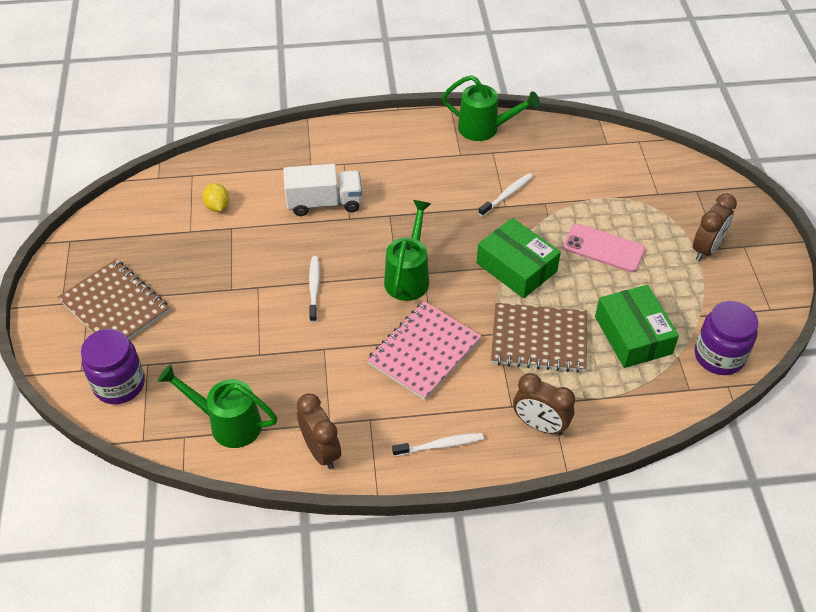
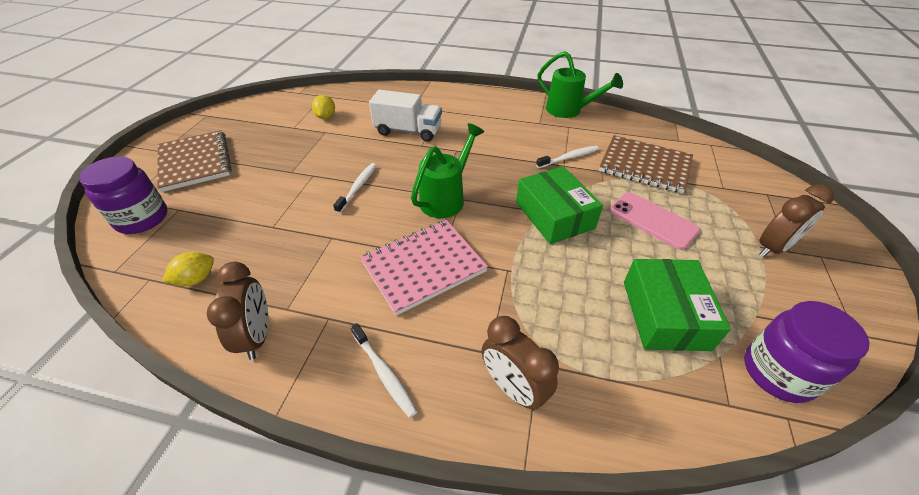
camera: 20 degrees right, 5 degrees down
(228, 423) = (196, 279): green watering can -> yellow lemon
(440, 445) = (384, 373): white toothbrush -> white toothbrush turned 45 degrees clockwise
(539, 339) = (551, 288): brown notebook -> brown notebook (644, 166)

